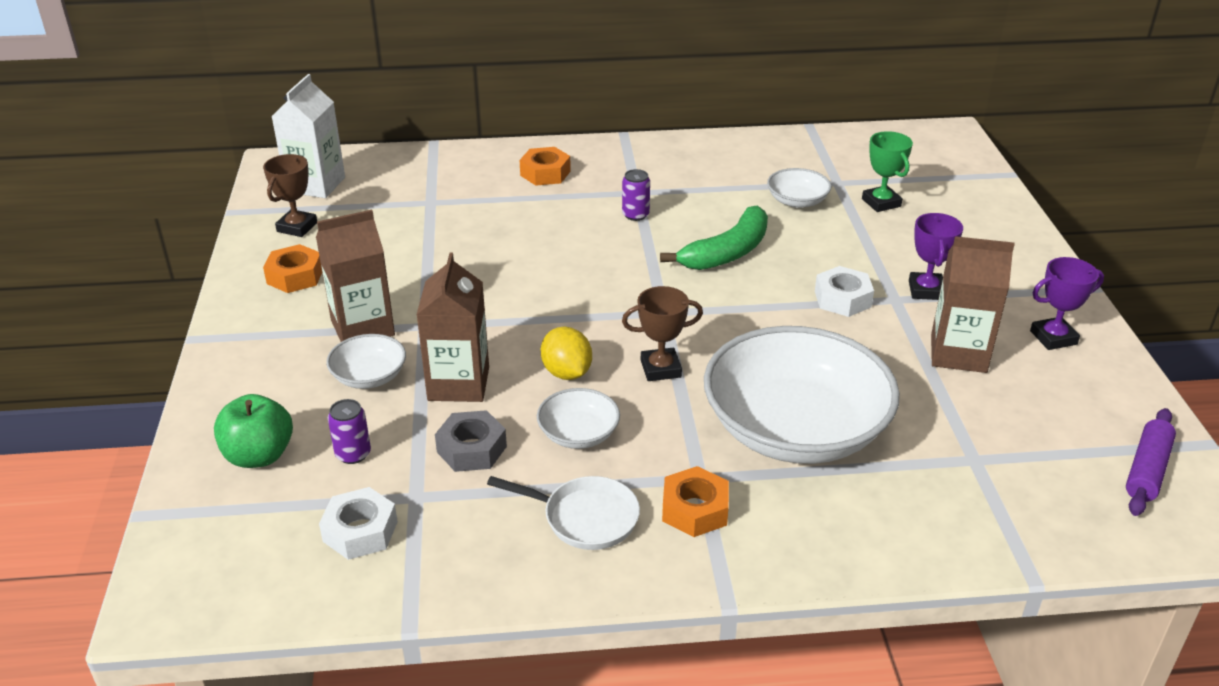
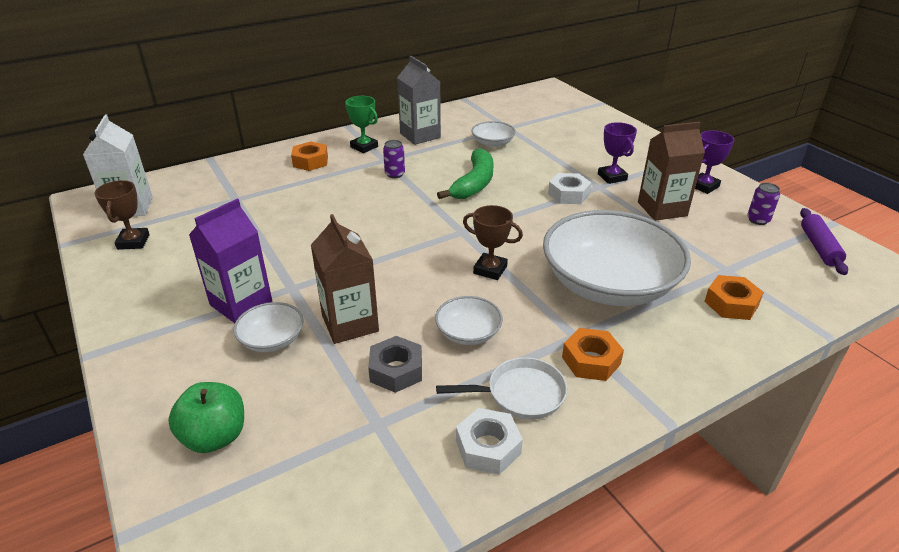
camera: 25 degrees left, 0 degrees up
(295, 276) = (155, 279): orange nut -> orange nut (731, 304)
(353, 454) = (300, 407): purple can -> purple can (758, 220)
(360, 531) = (351, 471): white nut -> white nut (488, 447)
(362, 328) = (241, 303): brown carton -> purple carton
(566, 373) = (426, 291): yellow lemon -> none
(660, 369) = (490, 270): brown trophy -> brown trophy turned 60 degrees clockwise
(707, 168) = (420, 135): none -> grey carton
(881, 203) = (543, 133): green trophy -> green trophy (364, 147)

